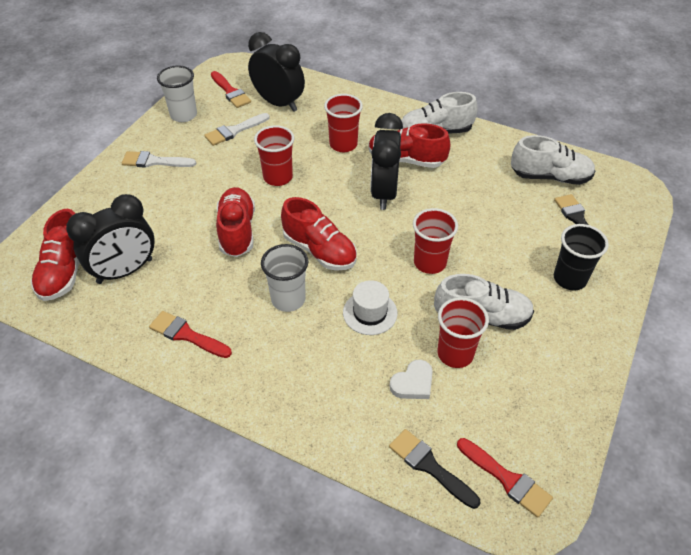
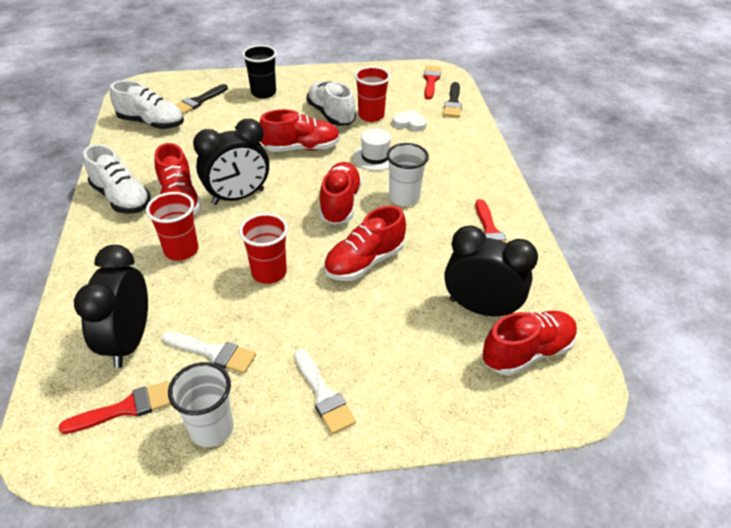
camera: 125 degrees left, 5 degrees down
(231, 92) = (126, 408): red brush -> red brush turned 45 degrees clockwise
(430, 263) = (301, 148): red cup -> red shoe
(550, 177) = (151, 123): white shoe -> white shoe turned 135 degrees clockwise

